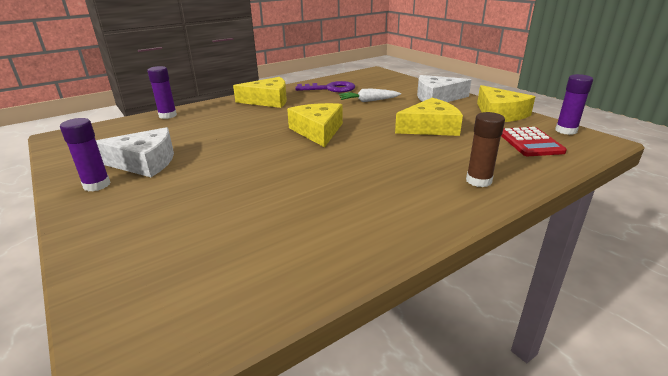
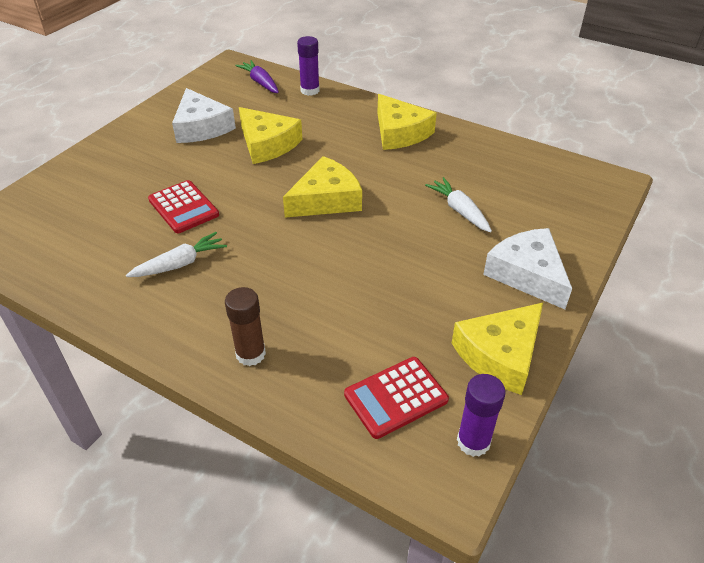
camera: 65 degrees right, 15 degrees up
(97, 185) = (154, 125): purple glue stick -> none
(120, 130) = (260, 83): none -> purple carrot
(264, 186) = (183, 207): none -> red calculator
(330, 89) = (484, 164): purple key -> none
(347, 197) = (180, 264): none -> white carrot
(430, 127) = (393, 288): yellow cheese -> yellow cheese (267, 144)

